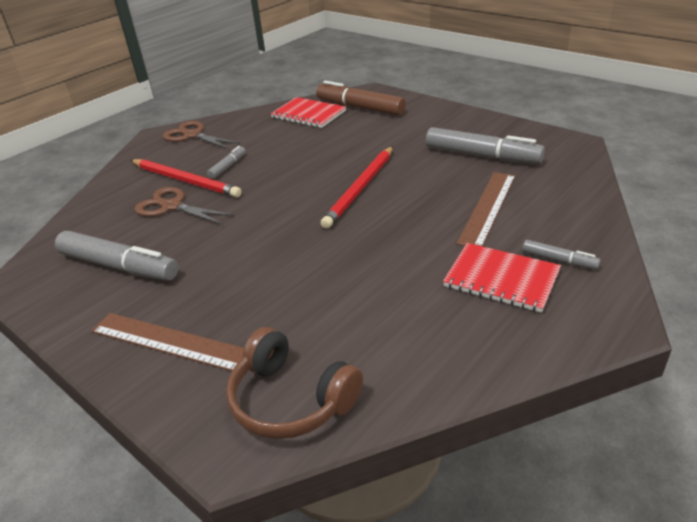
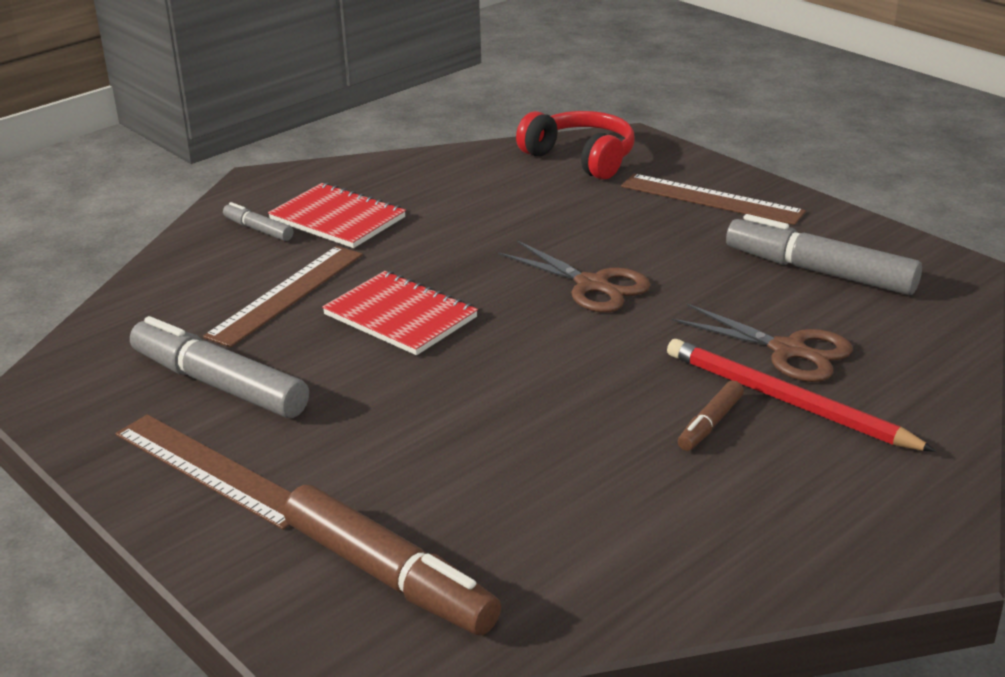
camera: 175 degrees left, 5 degrees down
(192, 135) = (832, 537): brown scissors -> brown scissors (592, 285)
(228, 166) = (710, 424): grey marker -> brown marker
(291, 400) = (581, 158): brown headphones -> red headphones
(308, 114) = (531, 571): red notebook -> red notebook (400, 316)
(360, 188) = (460, 346): red pencil -> none
(453, 126) = (211, 470): none -> brown ruler

